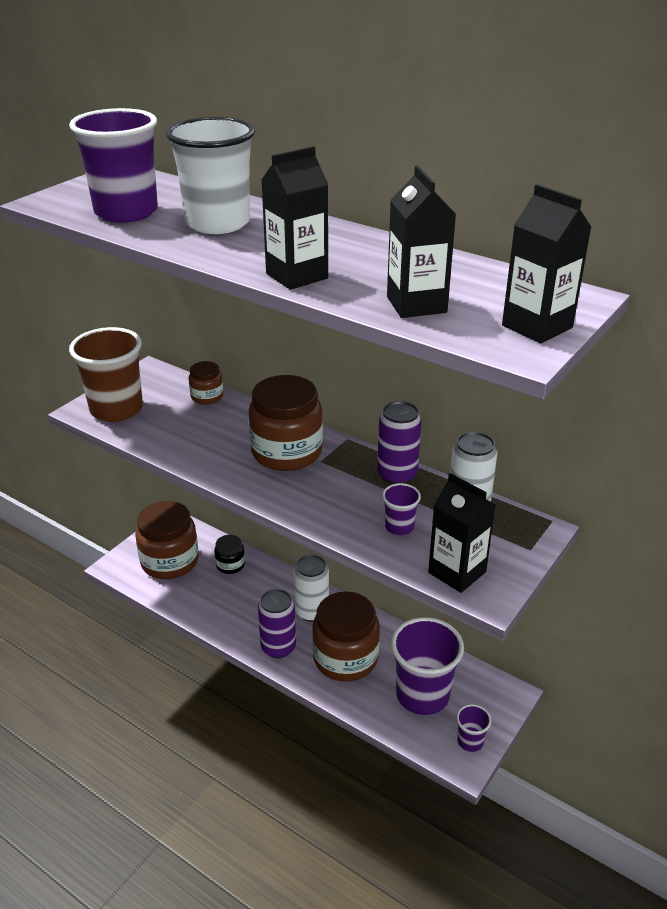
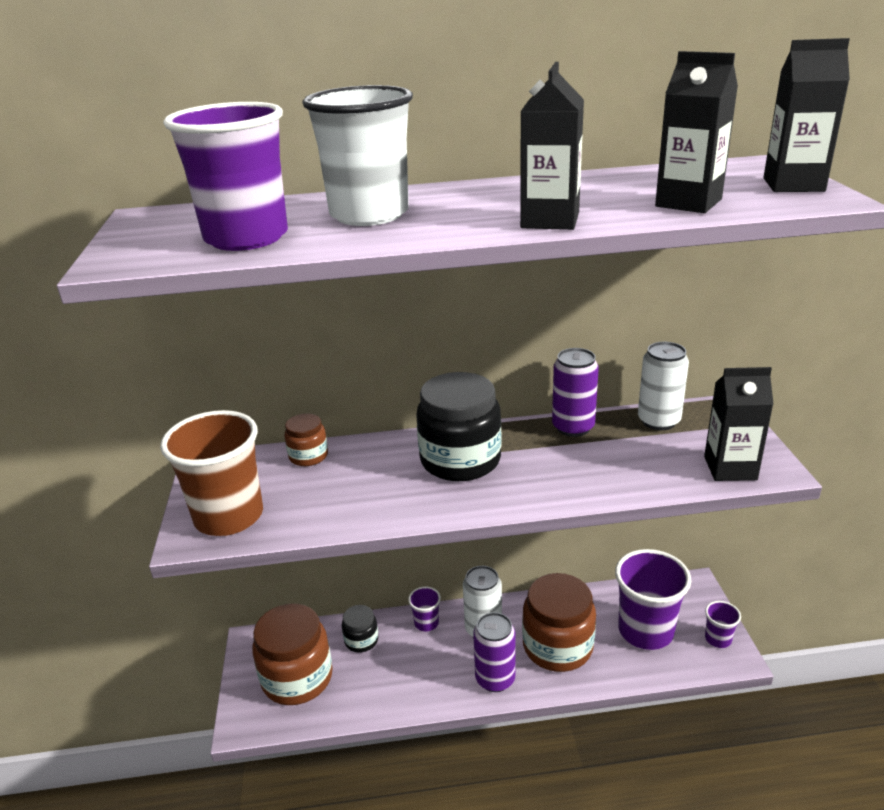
camera: 40 degrees left, 5 degrees down
(287, 452) = (460, 460): brown jar -> black jar
(399, 527) = (640, 462): purple cup -> purple cup (426, 623)

